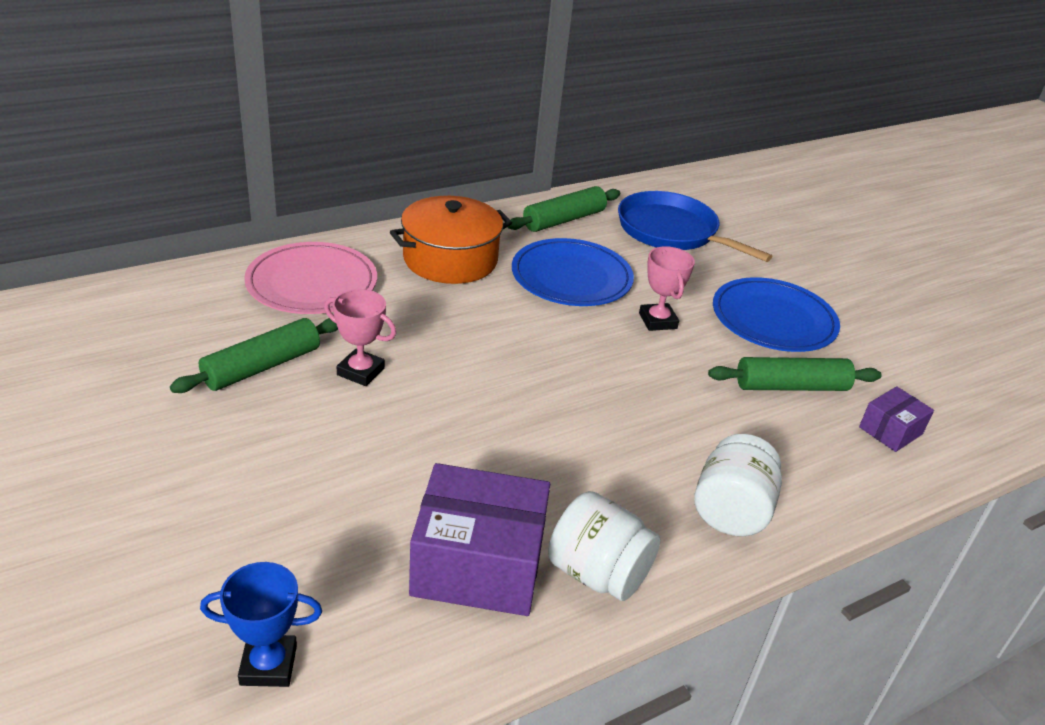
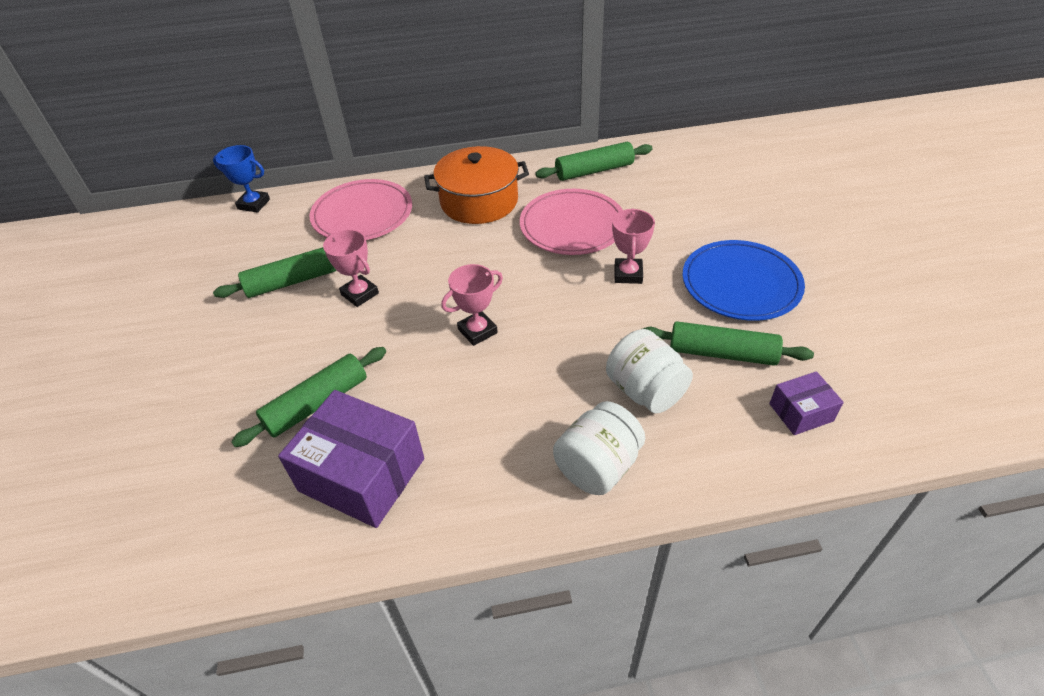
camera: 25 degrees right, 10 degrees up
(268, 665) = (175, 525): blue trophy -> blue trophy (254, 204)
(377, 498) = (317, 404): none -> green rolling pin
(527, 395) = (477, 331): none -> pink trophy
(571, 277) = (572, 226): blue plate -> pink plate
(597, 573) = (451, 502): white jar -> white jar (645, 391)
(671, 231) = (687, 187): blue pan -> none

